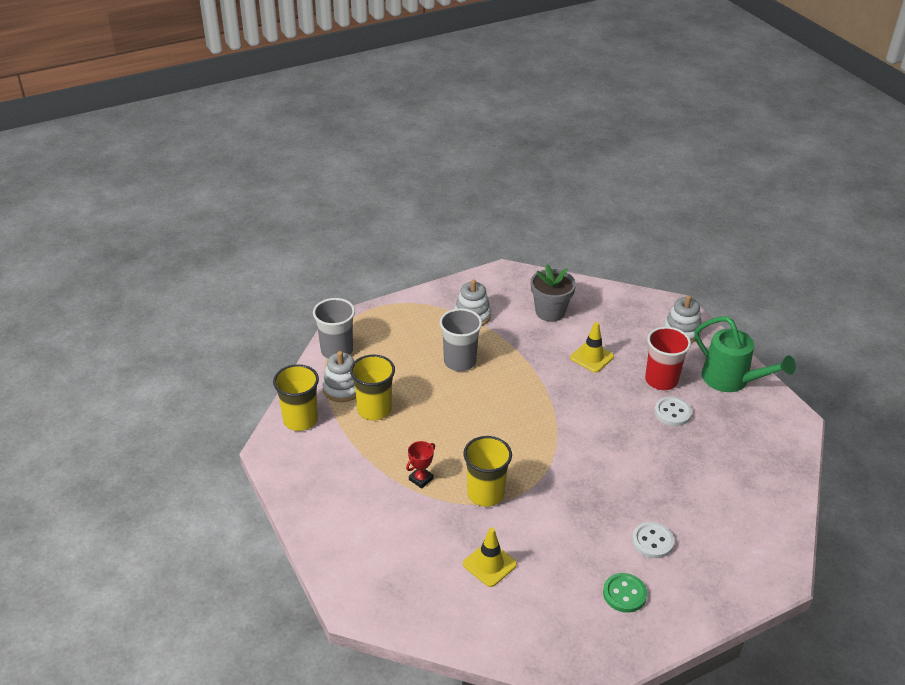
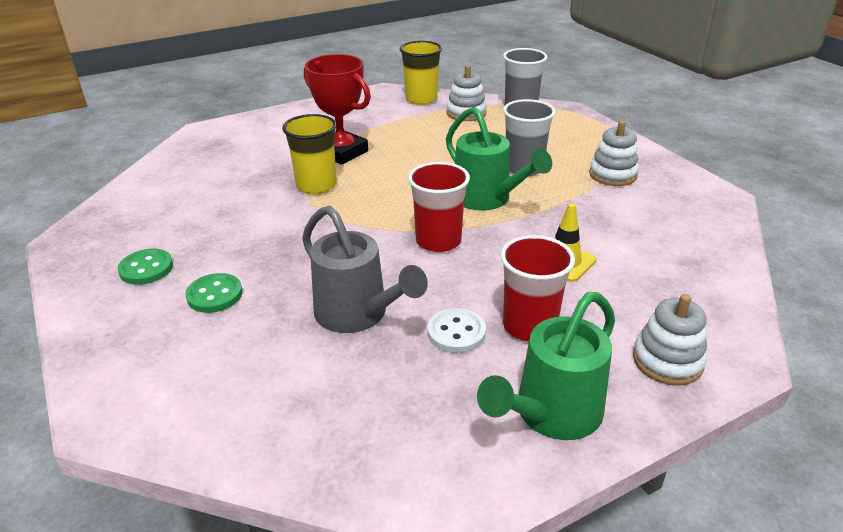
camera: 90 degrees right, 5 degrees down
(374, 409) = (438, 128): yellow cup -> none
(421, 479) = (341, 152): red trophy -> red trophy, size x2.11
(489, 564) = (222, 188): yellow traffic cone -> none
(510, 386) = (488, 199): none -> green watering can
(550, 312) = (651, 229): grey flower pot -> none
(571, 417) = (438, 241): none -> red cup
(652, 541) = (214, 295): white button -> green button
(663, 459) = (358, 315): none -> grey watering can

